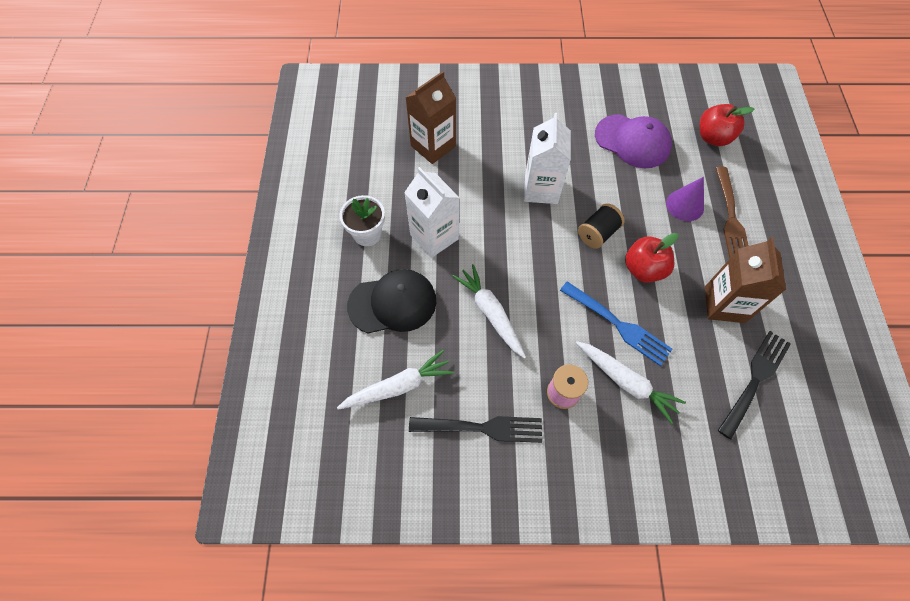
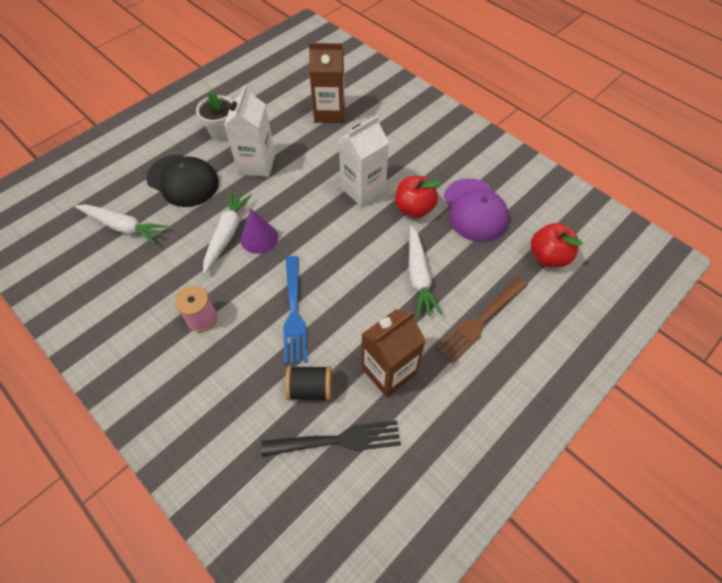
camera: 45 degrees right, 5 degrees down
(481, 428) = (130, 291): black fork -> none
(597, 233) = (362, 247): black spool -> black spool (310, 388)
(626, 382) = (248, 351): white carrot -> white carrot (418, 276)
(643, 269) = (362, 296): red apple -> red apple (414, 208)
(685, 205) = (455, 282): purple cone -> purple cone (259, 238)

